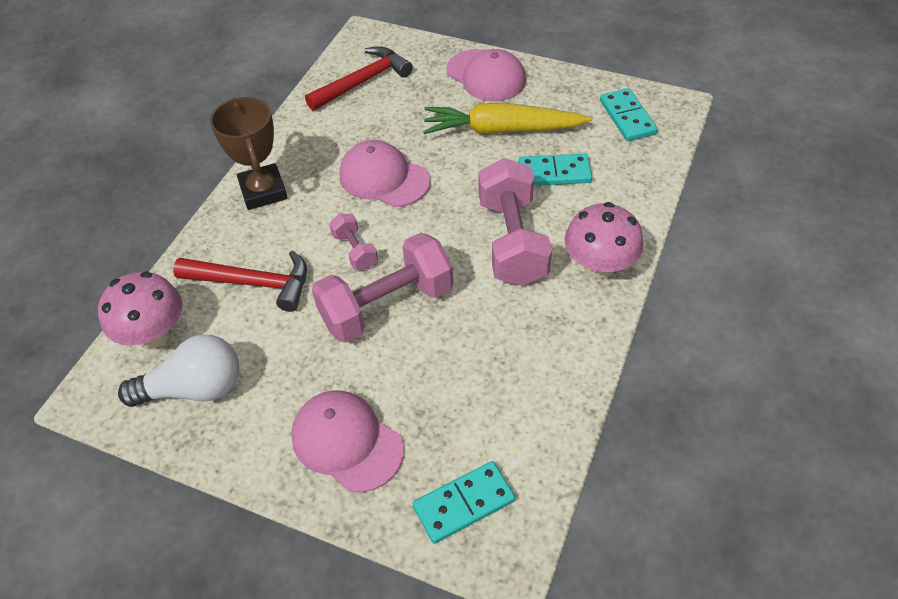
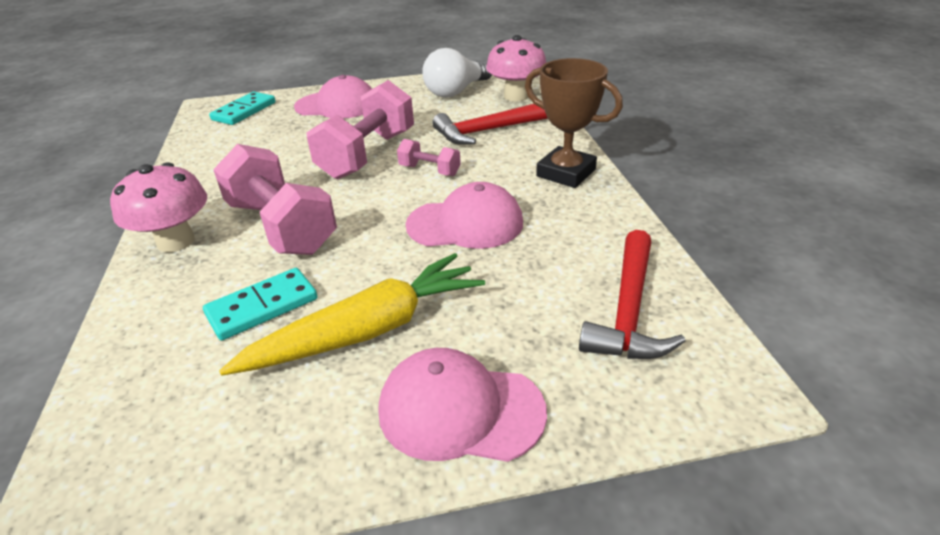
camera: 145 degrees right, 15 degrees down
(627, 117) = (162, 444): turquoise domino -> none

